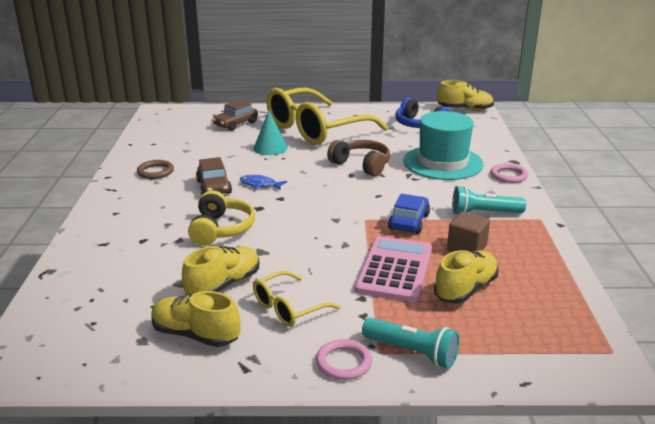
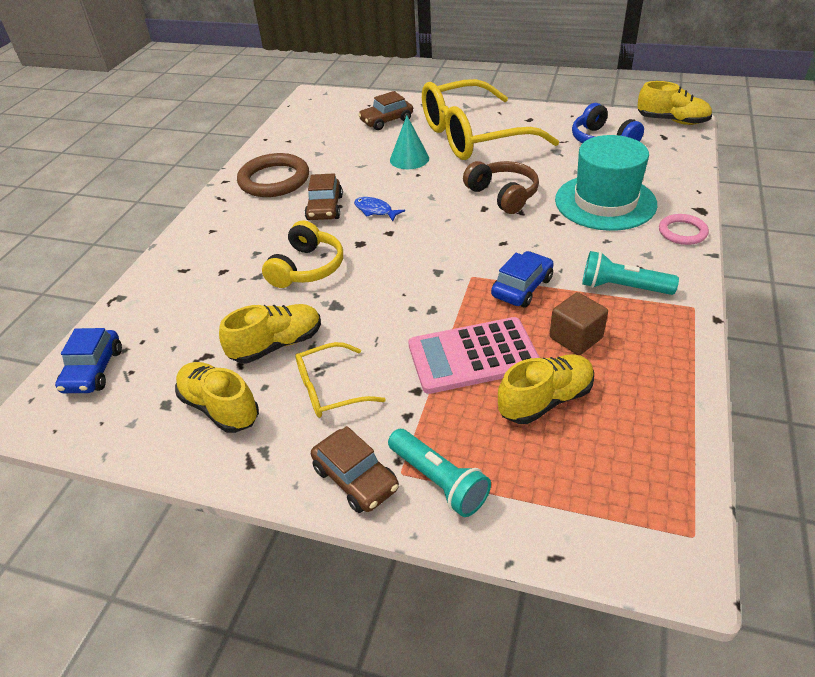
camera: 20 degrees right, 15 degrees up
(54, 327) = (93, 370): none -> blue car
(155, 172) = (274, 180): brown ring -> brown ring, size x1.79
(344, 362) = (356, 478): pink ring -> brown car
(394, 269) = (473, 356): pink calculator -> pink calculator turned 135 degrees counterclockwise

